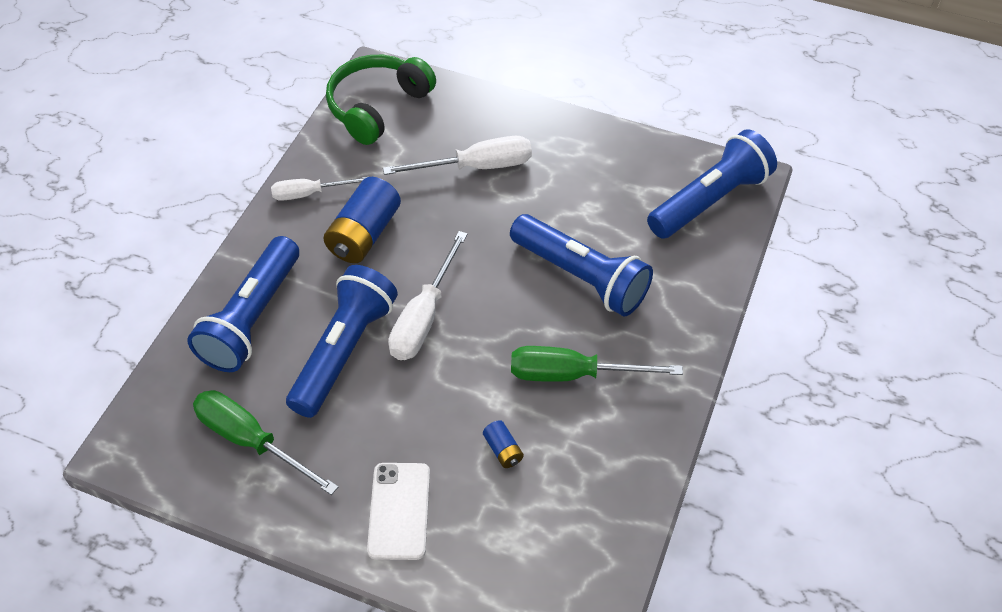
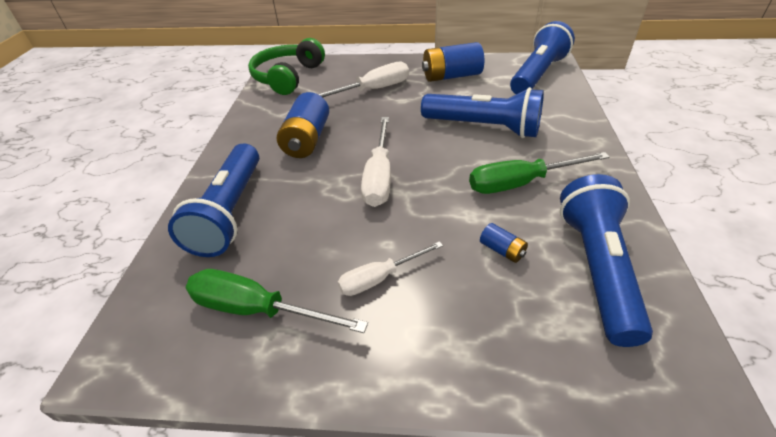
camera: 15 degrees left, 10 degrees down
(309, 193) = (254, 127): white screwdriver -> white screwdriver (380, 278)
(344, 351) = (322, 215): blue flashlight -> blue flashlight (596, 268)
(399, 511) = (436, 330): white phone -> none
(592, 169) = (451, 76): none -> blue battery

